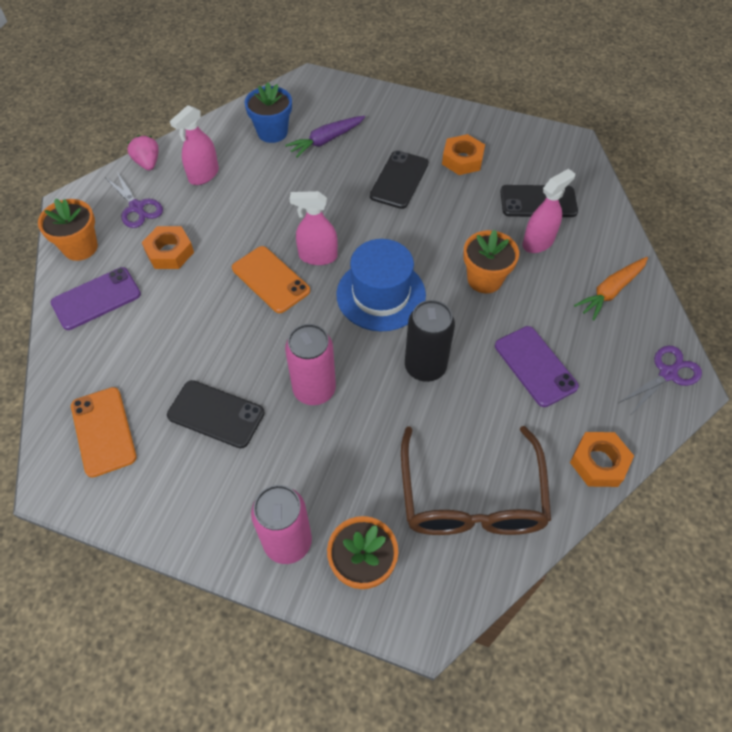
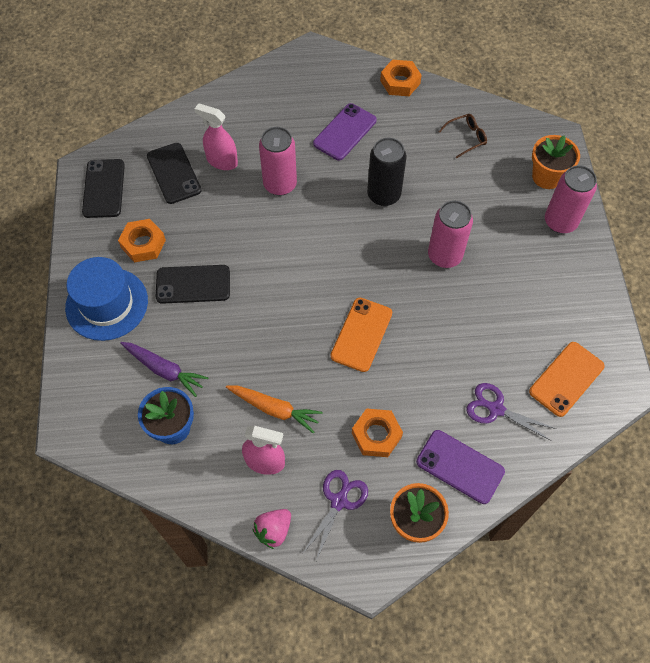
camera: 115 degrees left, 5 degrees up
(216, 414) = (504, 310): black phone -> black phone (104, 188)
(318, 256) = (317, 310): pink spray bottle -> none
(381, 294) = (333, 248): blue hat -> blue hat (107, 304)
(471, 498) = (466, 138): brown glasses -> brown glasses, size x0.42
(484, 279) = (280, 184): orange flower pot -> pink can
(611, 291) = (251, 106): orange carrot -> orange carrot (274, 409)
(668, 373) = (309, 61): purple scissors -> purple scissors (495, 409)

